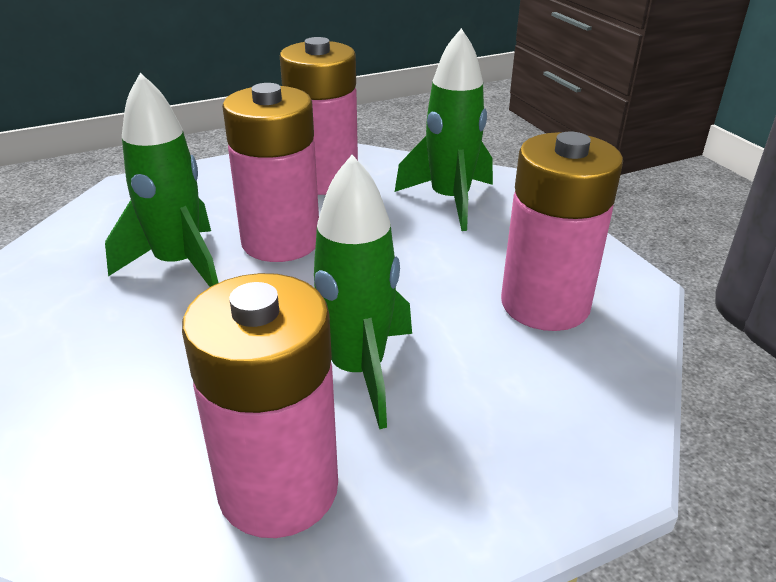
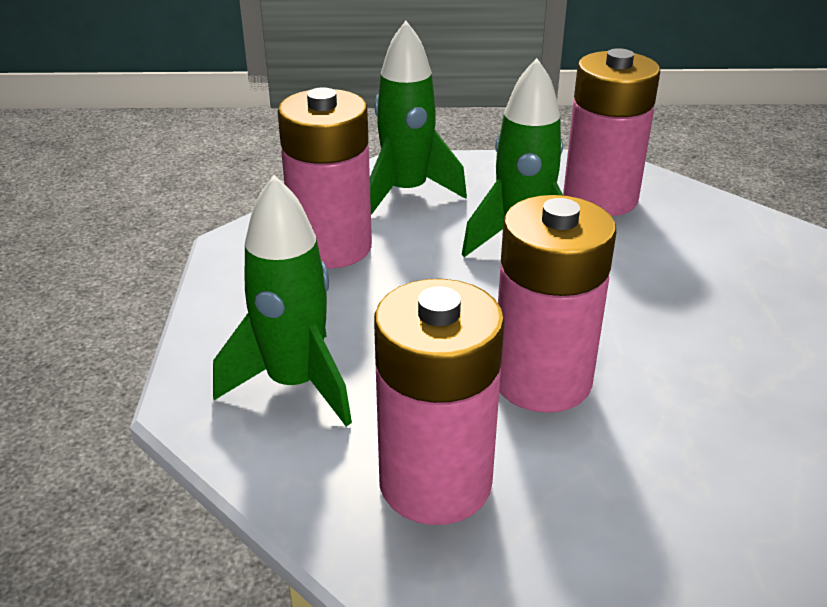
camera: 155 degrees left, 0 degrees up
(179, 264) = (669, 381): green rocket -> green rocket (406, 193)

